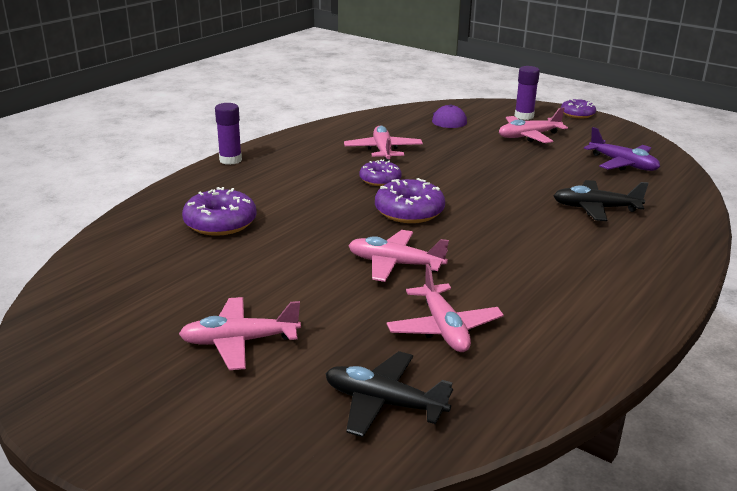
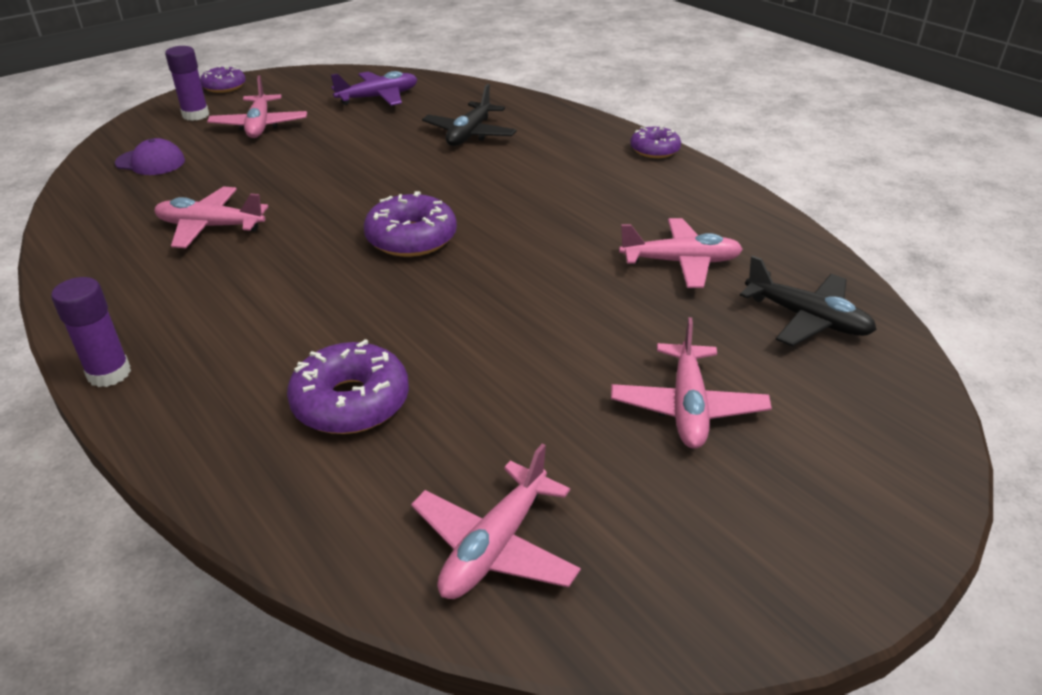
camera: 75 degrees left, 10 degrees up
(380, 180) = (304, 244): purple donut -> purple donut (654, 150)
(383, 403) = (807, 319): black plane -> black plane turned 90 degrees counterclockwise
(395, 264) = (539, 269): pink plane -> pink plane (495, 546)

